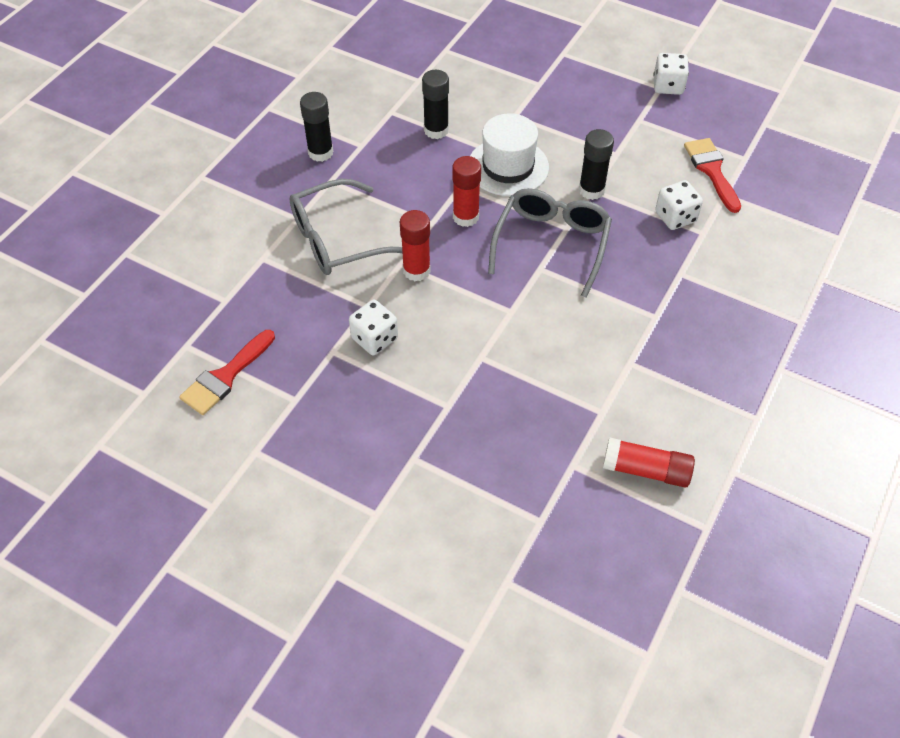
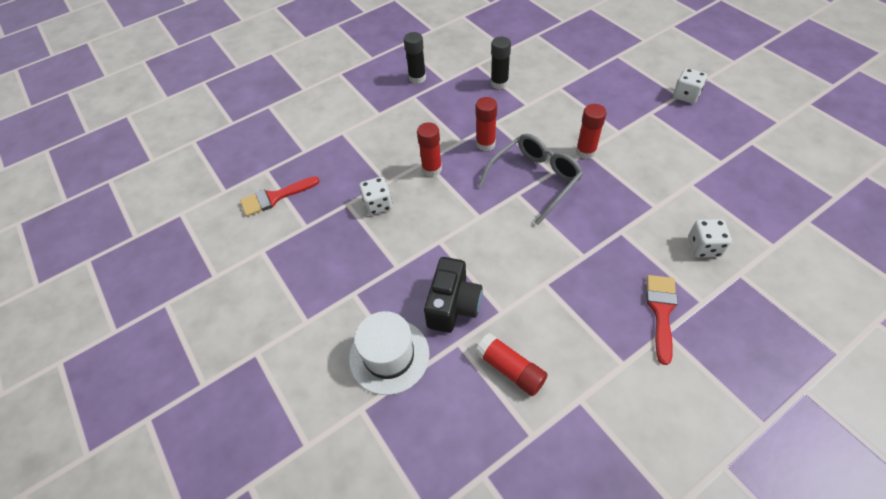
camera: 30 degrees right, 0 degrees up
(337, 239) = (394, 134): grey glasses -> none
(508, 167) = (534, 119): white hat -> white hat (389, 356)
(543, 426) = (453, 305): none -> black camera
(591, 190) = (585, 151): black glue stick -> red glue stick
(675, 217) = (640, 189): white dice -> white dice (703, 247)
(711, 170) = (688, 164): red brush -> red brush (661, 311)

